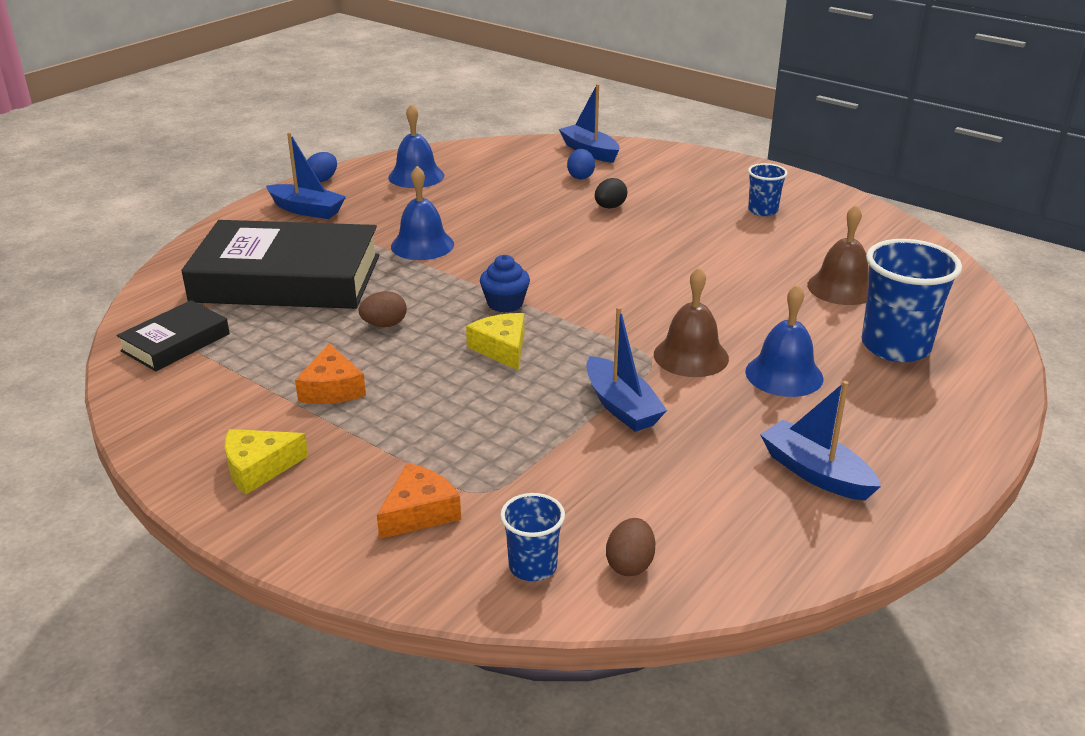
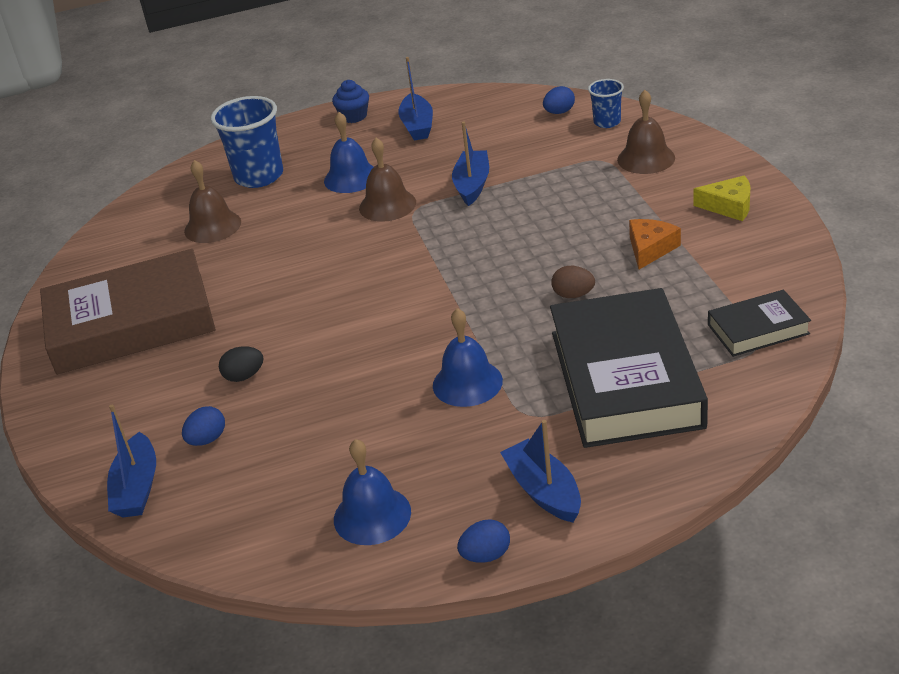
camera: 140 degrees left, 5 degrees up
(287, 278) = (625, 378): black book -> black book turned 45 degrees clockwise
(419, 512) = (646, 158): orange cheese -> brown bell
(502, 348) = (504, 247): yellow cheese -> none
(505, 303) = (461, 287): blue cupcake -> blue cupcake (354, 116)
(630, 564) = (559, 112): brown egg -> blue egg
(763, 211) = (131, 323): blue cup -> brown book

